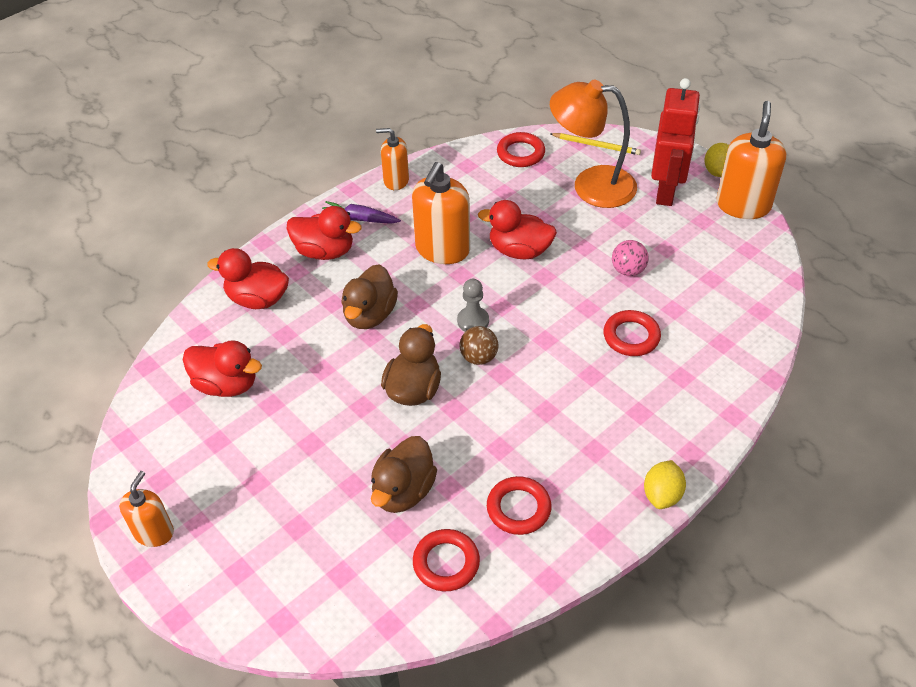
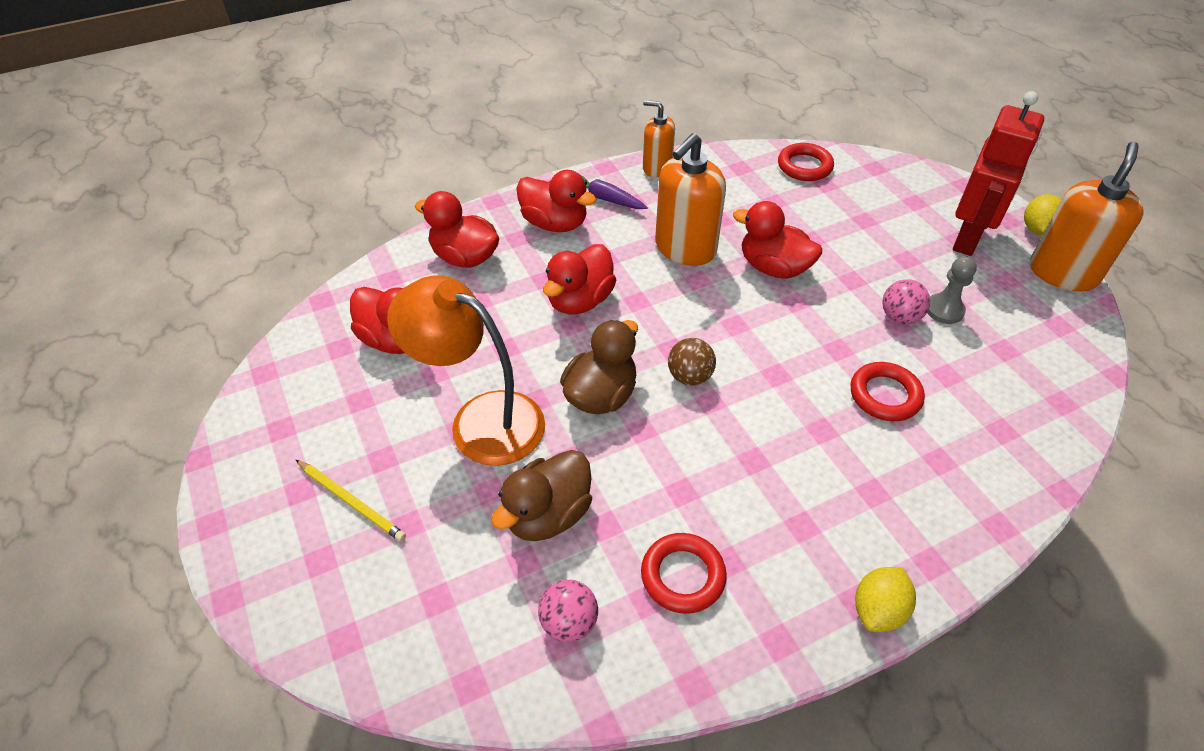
camera: 15 degrees right, 0 degrees up
(154, 532) = (247, 487): orange soap dispenser -> none
(370, 315) = (580, 301): brown duck -> red duck
(446, 563) = (569, 622): red ring -> pink ball
(473, 321) = (695, 333): grey pawn -> grey pawn (944, 310)
(591, 185) = (877, 215): orange lamp -> orange lamp (480, 420)
(596, 145) = (895, 174): yellow pencil -> yellow pencil (351, 502)

